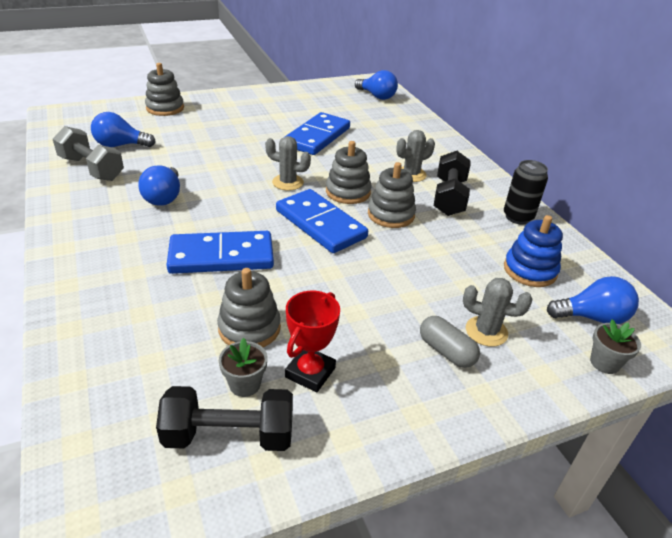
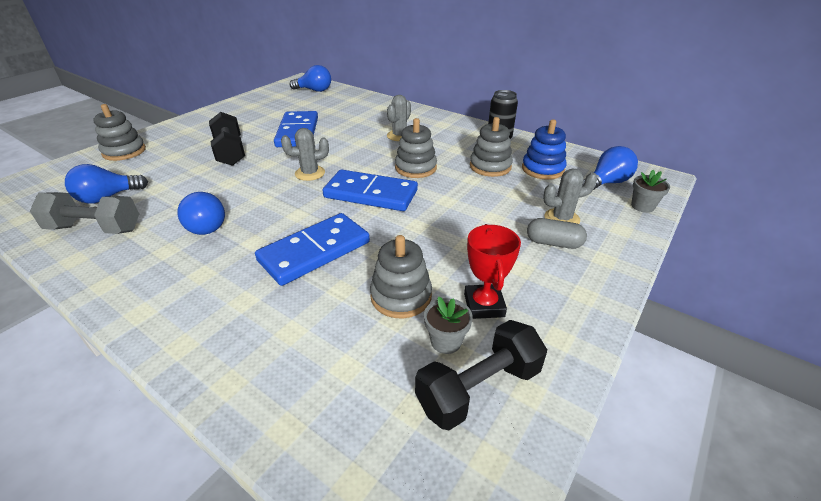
camera: 30 degrees left, 0 degrees up
(348, 192) = (366, 163): grey stacking toy -> grey stacking toy (490, 166)
(449, 197) = (442, 142): black dumbbell -> black dumbbell (230, 152)

